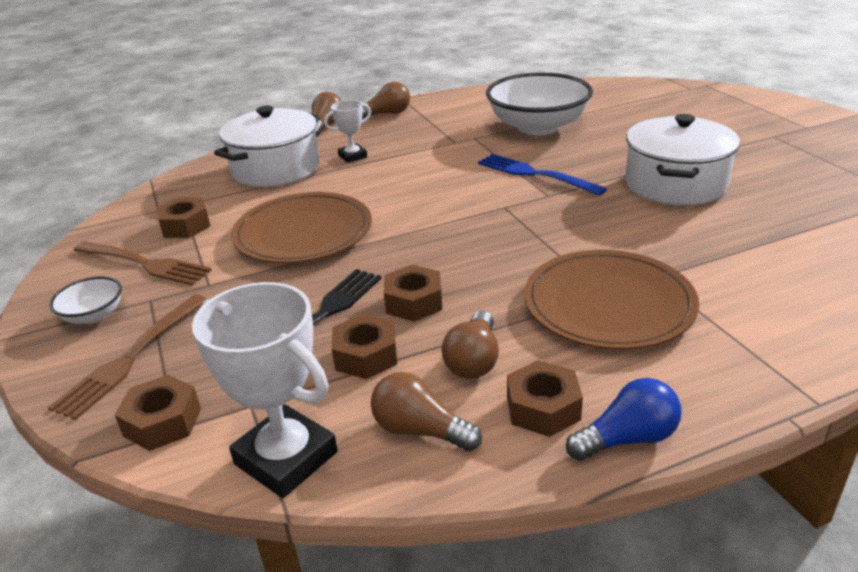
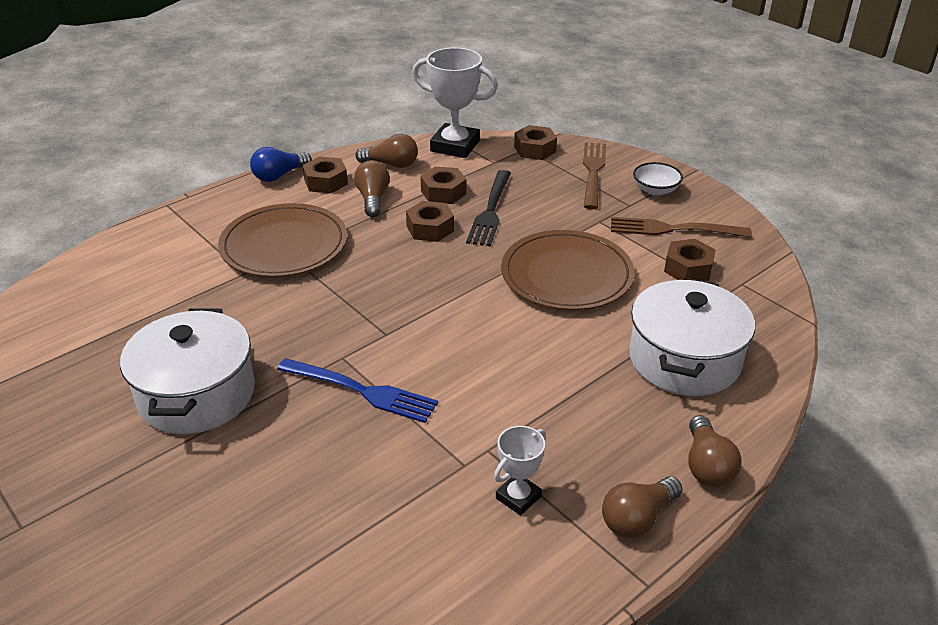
camera: 160 degrees right, 5 degrees up
(352, 156) = (608, 396): white trophy -> white trophy (518, 497)
(538, 127) = (375, 508): white bowl -> none

